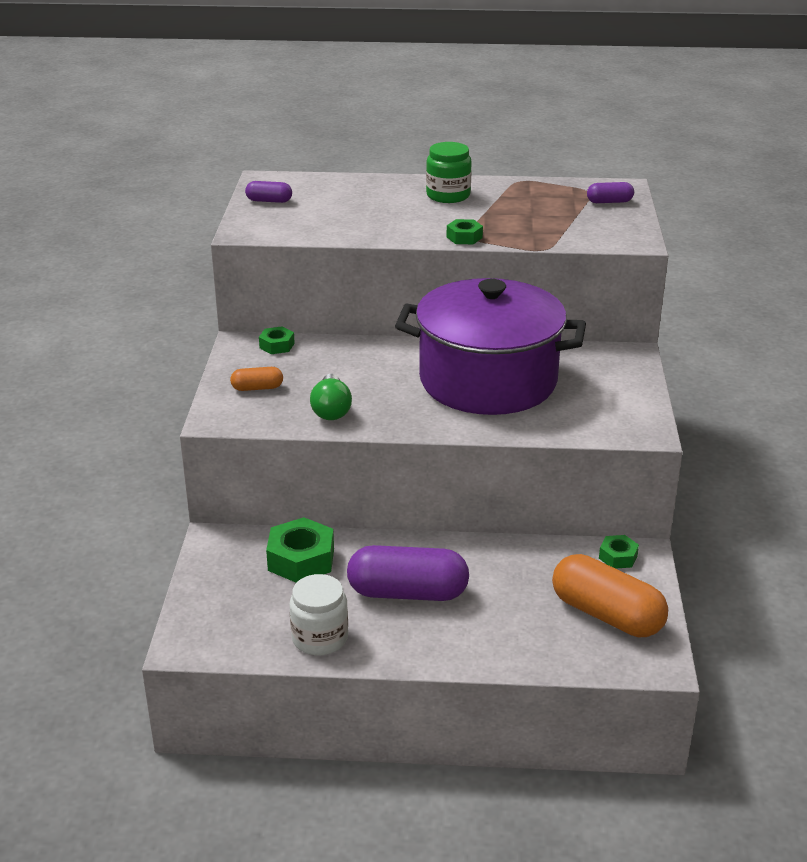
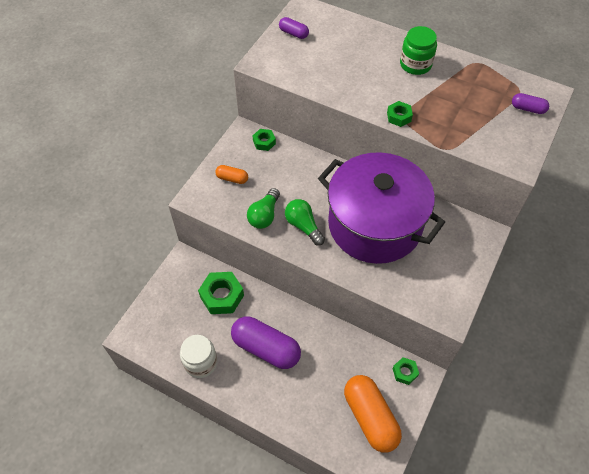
camera: 25 degrees right, 25 degrees up
(393, 405) = (303, 226): none -> green light bulb

